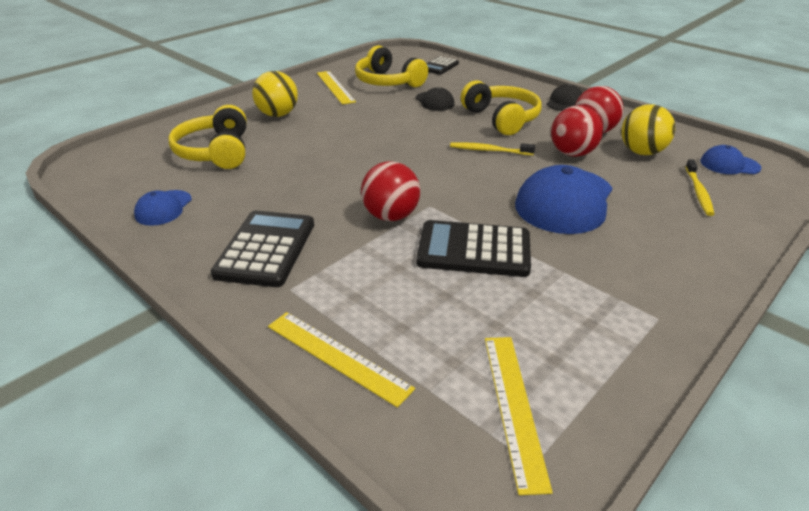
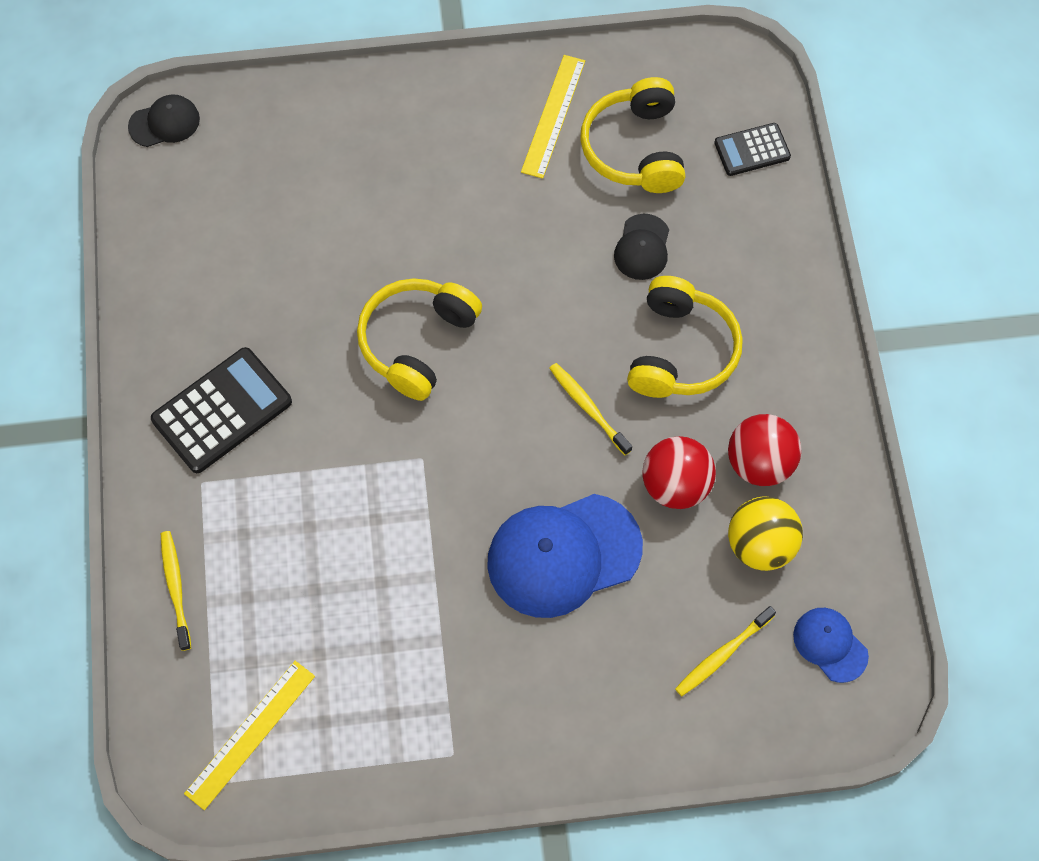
camera: 40 degrees right, 30 degrees up
(163, 208) = (179, 272): blue cap -> none
(216, 152) = (296, 191): yellow headphones -> yellow headphones (417, 342)
(278, 115) = (424, 146): yellow ball -> none
(337, 356) = (176, 588): yellow ruler -> yellow toothbrush
(391, 216) = (370, 446): red ball -> none
(474, 250) = (395, 555): black calculator -> none
(564, 102) = (810, 372): black cap -> black cap (164, 123)

